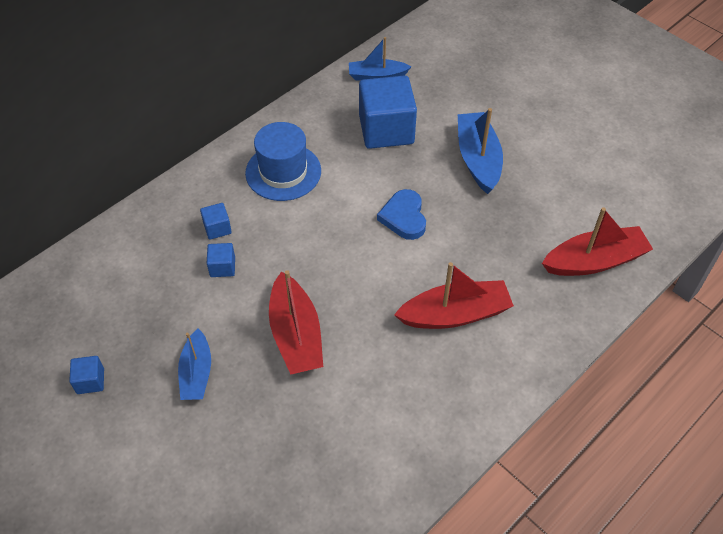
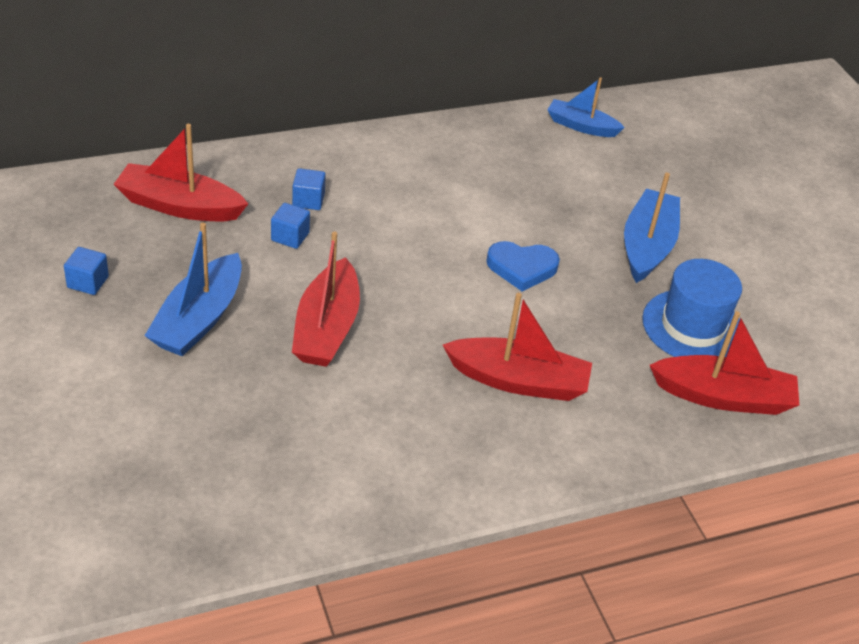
camera: 20 degrees right, 10 degrees down
(121, 278) = (179, 206): none -> red boat
(196, 373) = (199, 319): blue boat -> blue boat, size x1.52
(283, 172) = (414, 176): blue hat -> blue hat (692, 326)
(386, 130) = (557, 180): blue cube -> none
(404, 217) = (522, 268): blue heart -> blue heart turned 105 degrees counterclockwise

